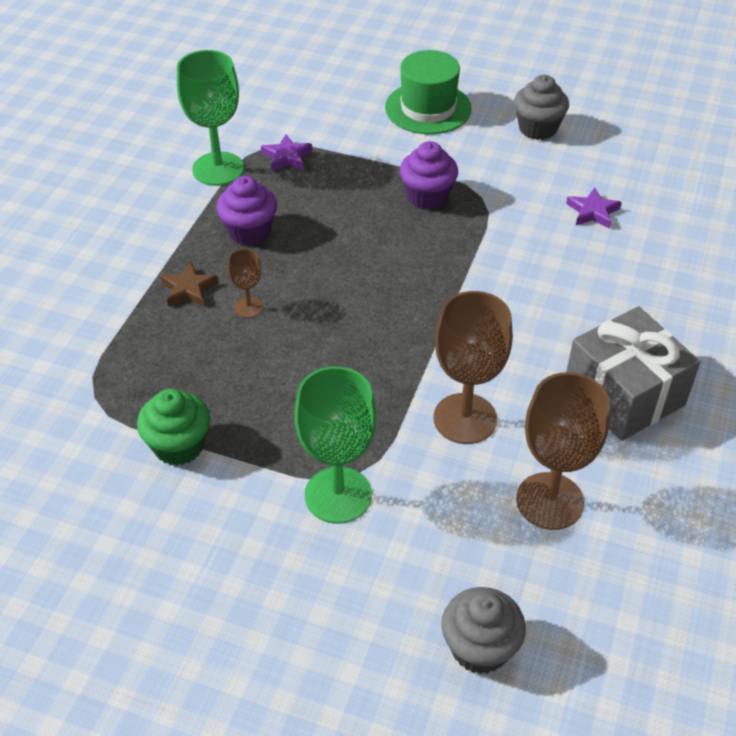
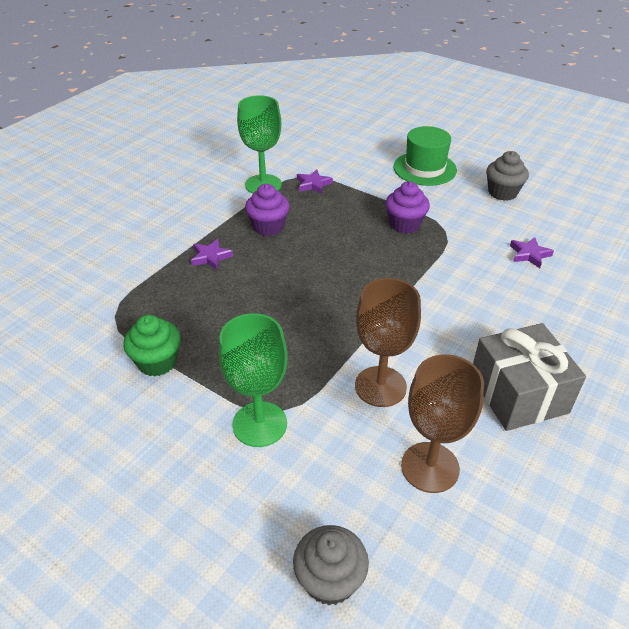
camera: 15 degrees right, 5 degrees down
(189, 289) = (211, 257): brown star -> purple star
(248, 307) = (247, 276): brown goblet -> none

